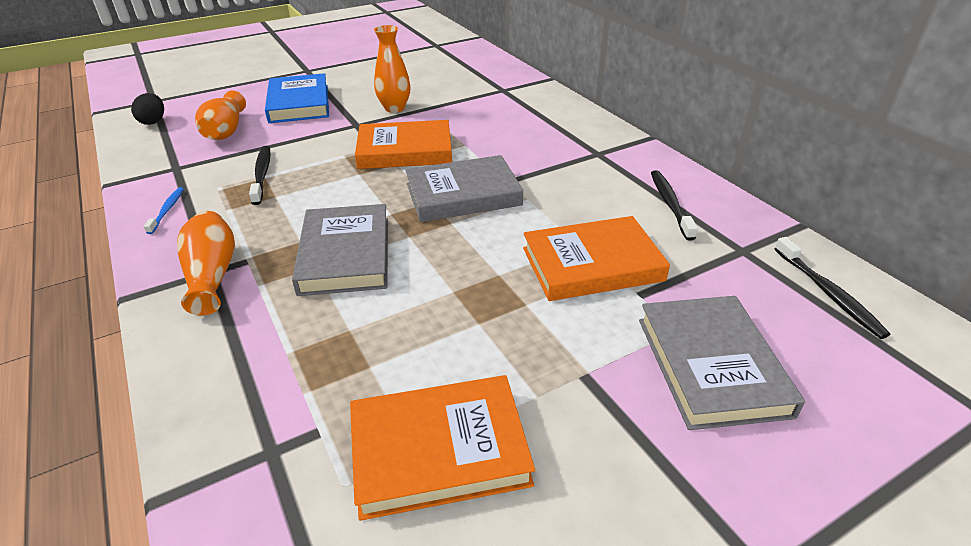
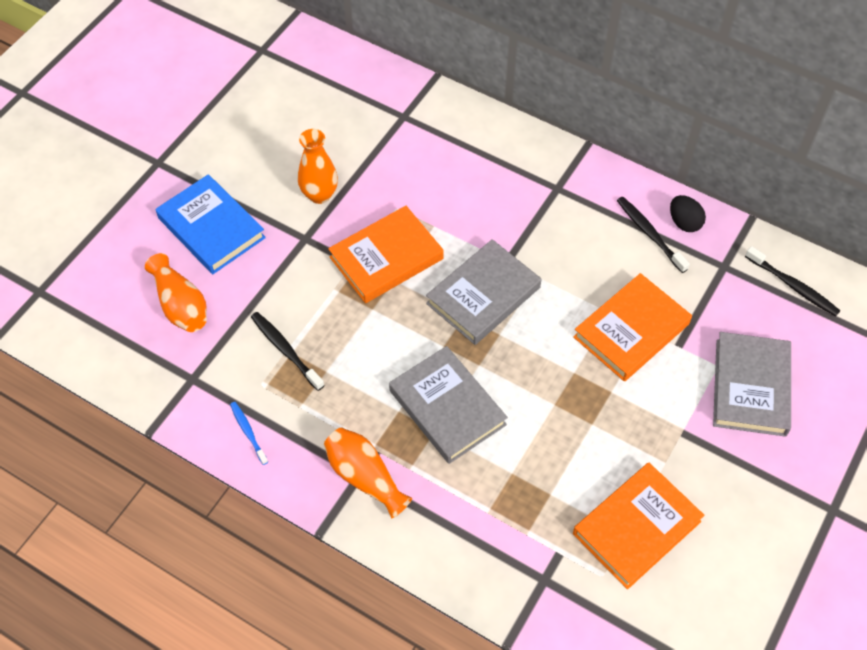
camera: 30 degrees left, 20 degrees up
(153, 121) = (84, 324): black egg -> black egg (684, 222)
(711, 365) = (751, 387): grey book -> grey book turned 45 degrees clockwise

